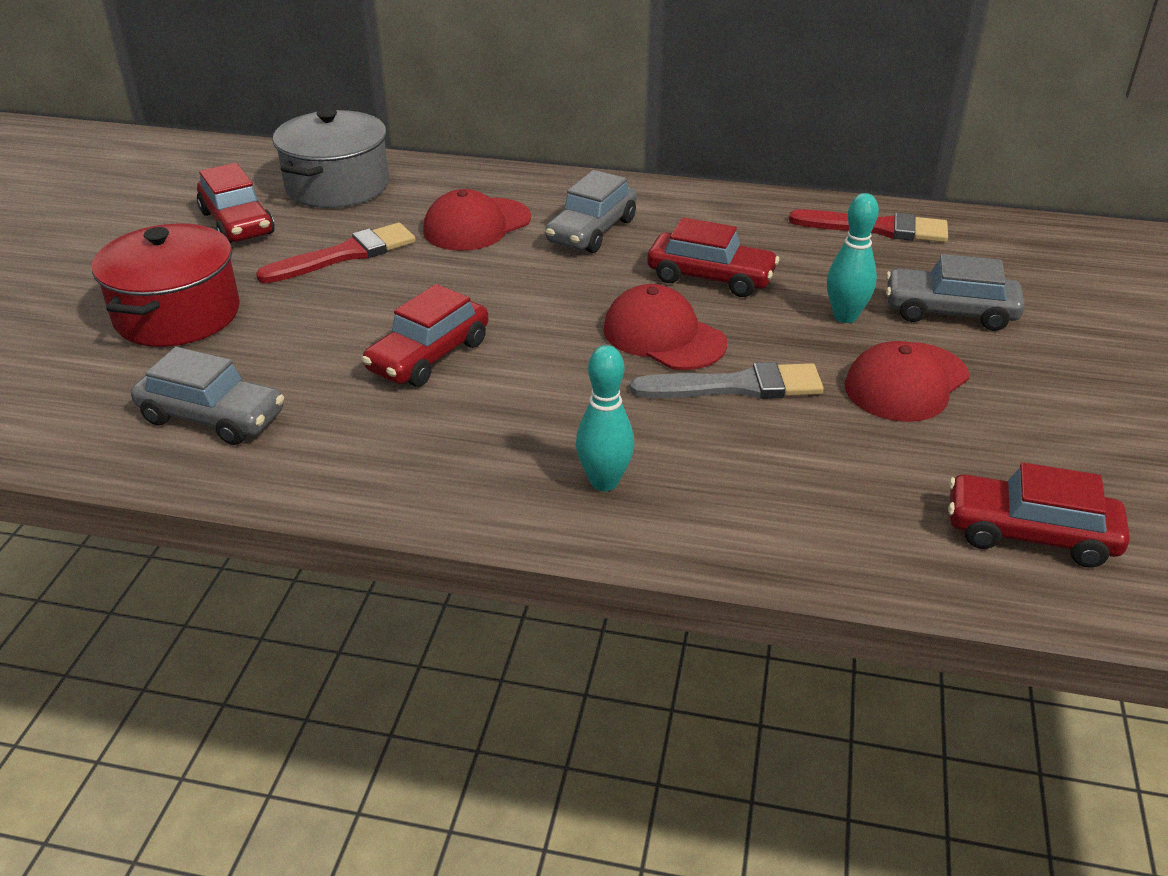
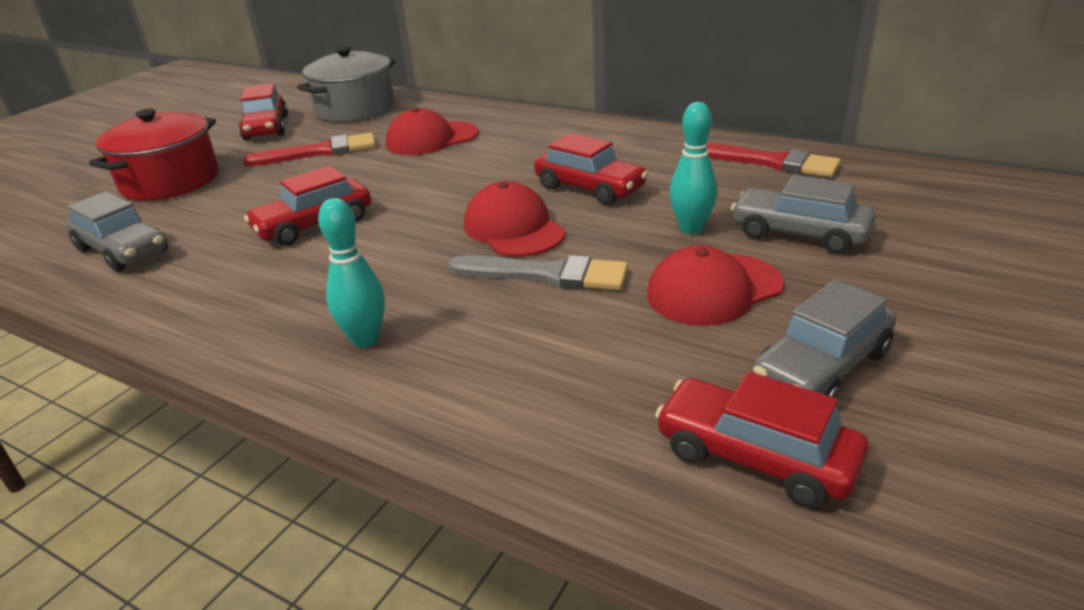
camera: 20 degrees right, 5 degrees down
(592, 231) = (517, 148): grey car -> grey car (822, 367)

